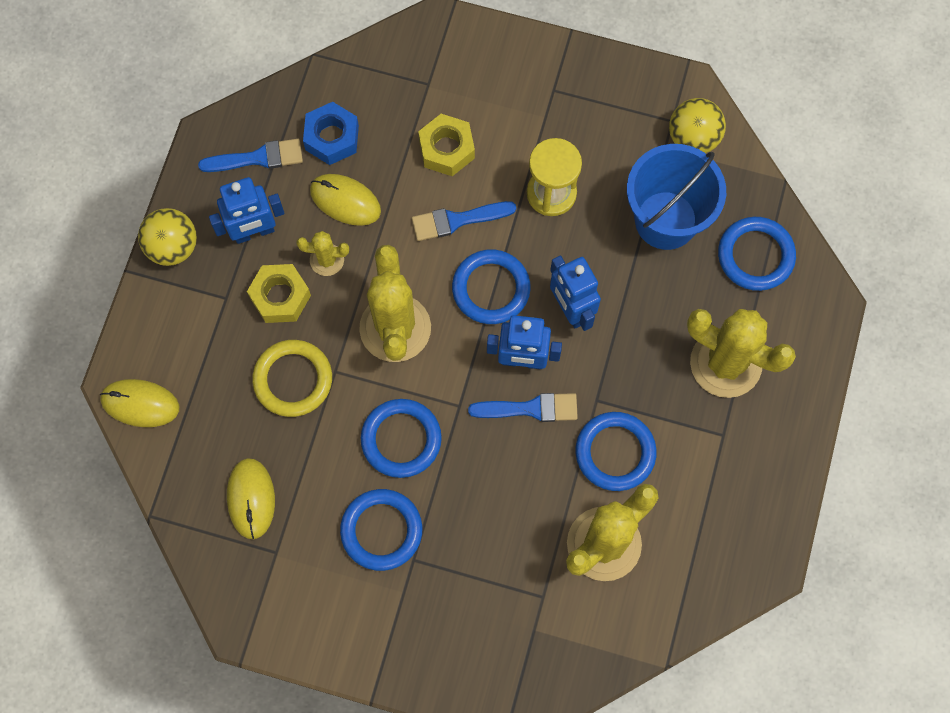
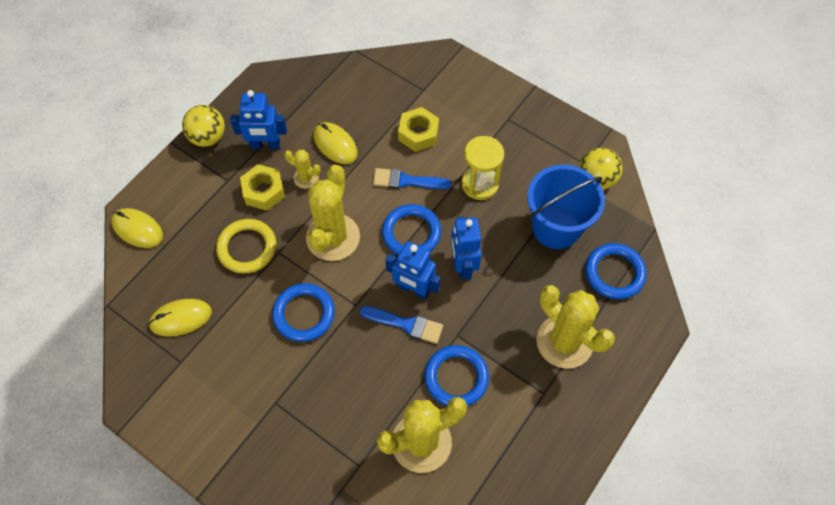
camera: 20 degrees right, 10 degrees down
(251, 499) = (181, 318): yellow mouse -> yellow mouse turned 60 degrees clockwise
(258, 158) = (289, 100): blue brush -> none
(332, 138) = (344, 103): blue nut -> none
(381, 530) = (261, 373): blue ring -> none

